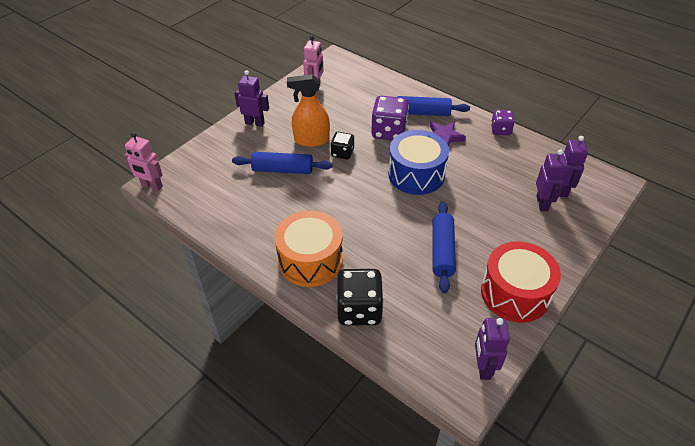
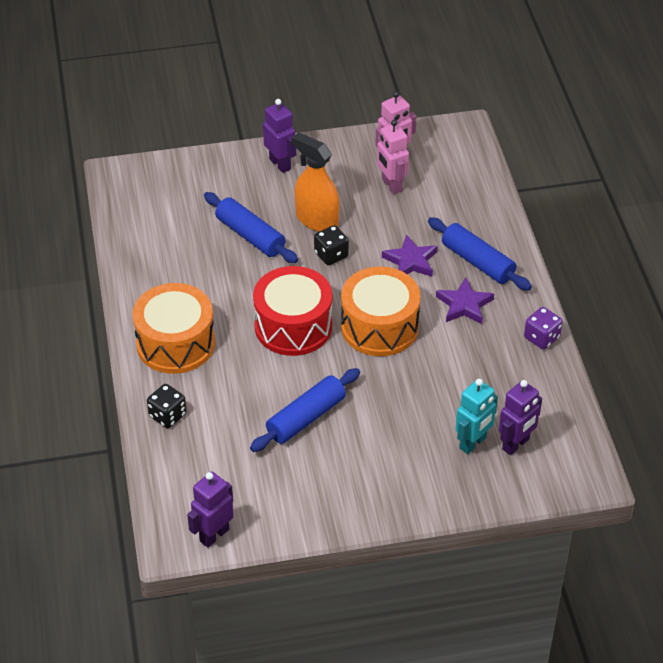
camera: 40 degrees right, 0 degrees up
(152, 186) = (112, 176): pink robot -> pink robot (391, 185)
(359, 309) = (167, 415): black dice -> black dice, size x0.58
(389, 131) = (411, 261): purple dice -> purple star
(416, 174) = (379, 326): blue drum -> orange drum
(515, 293) = (324, 501): red drum -> red drum (293, 326)
(542, 203) = (473, 443): purple robot -> turquoise robot

